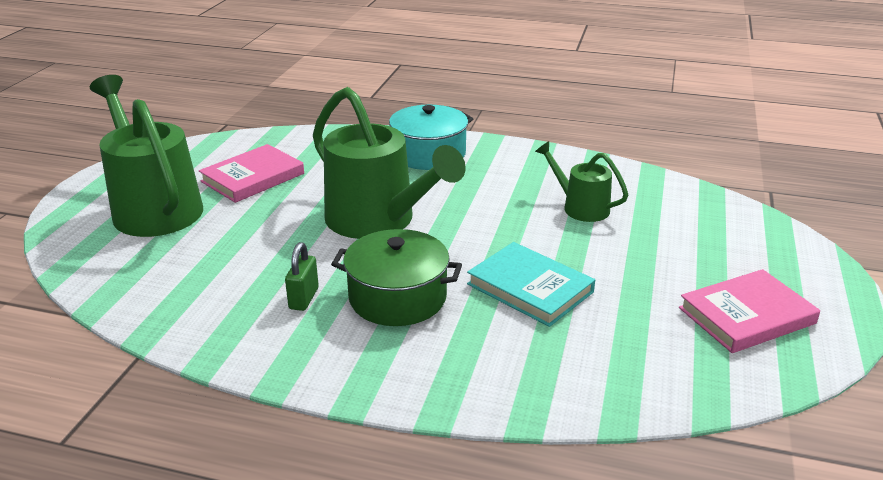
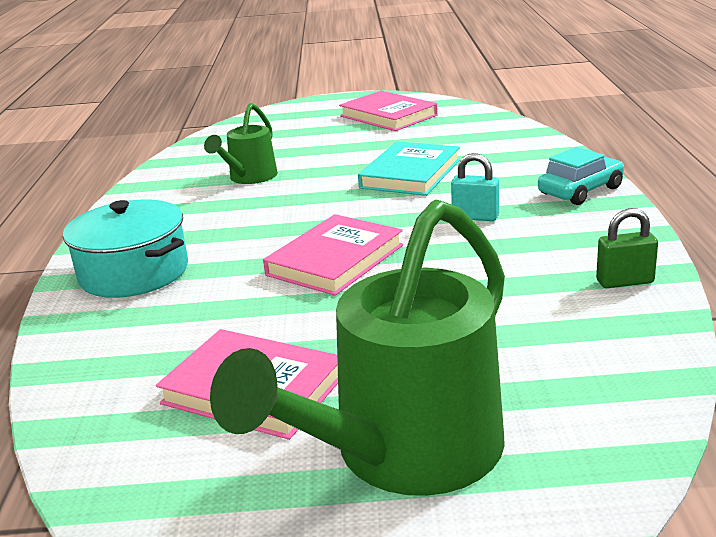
camera: 105 degrees left, 5 degrees down
(304, 298) = (522, 257): green padlock -> green padlock (624, 282)
(378, 221) = (335, 260): green watering can -> pink book
(397, 297) = (475, 217): green pot -> turquoise padlock
(403, 378) = (580, 191): none -> turquoise car

